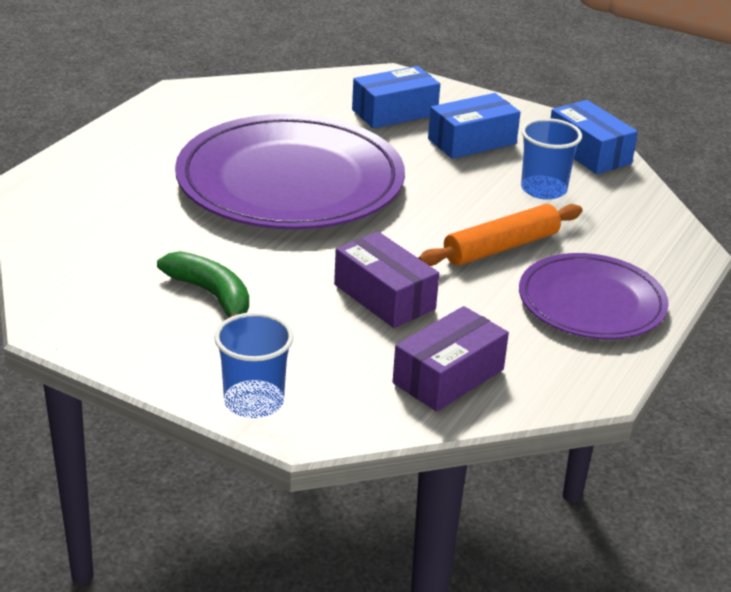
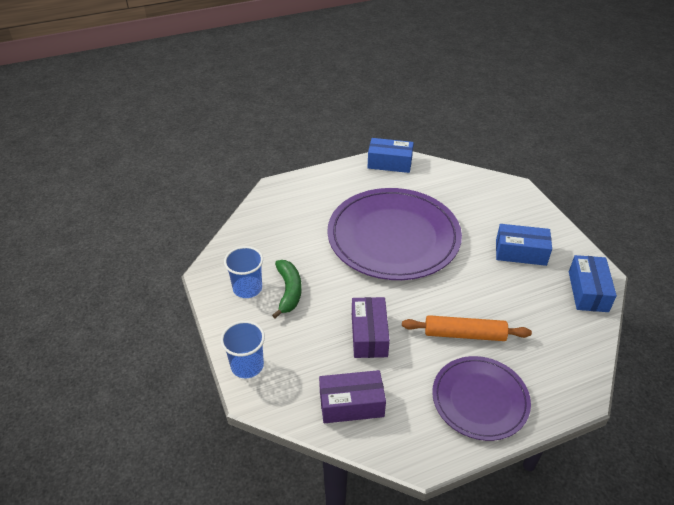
camera: 40 degrees right, 10 degrees up
(394, 112) = (494, 214): blue box -> blue box (389, 163)
(543, 189) = (531, 306): blue cup -> blue cup (247, 288)

